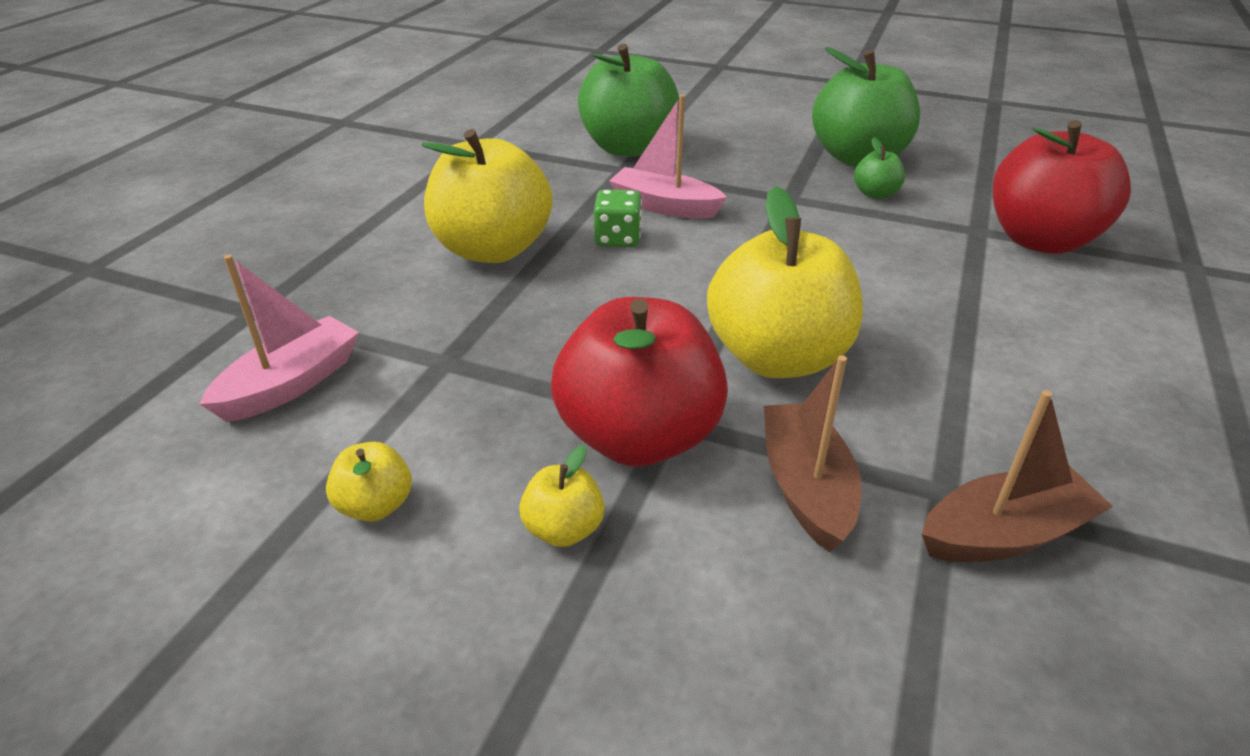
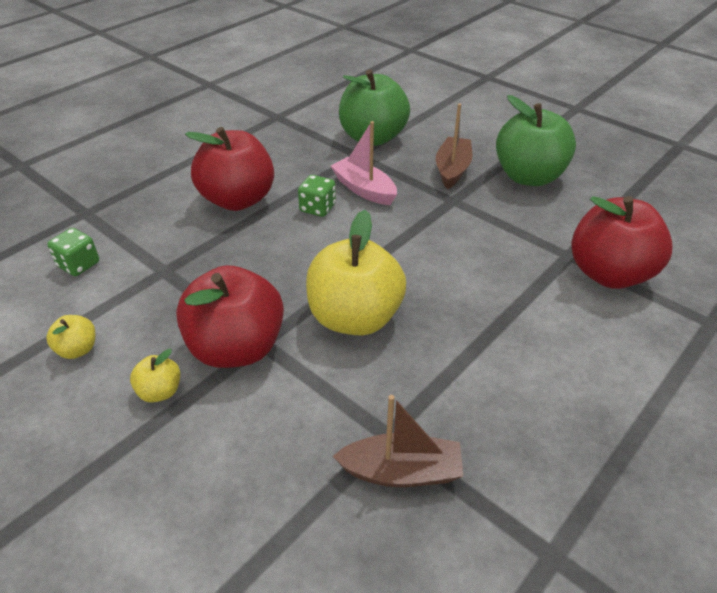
camera: 20 degrees right, 5 degrees up
(291, 384) = (79, 264): pink boat -> green dice
(493, 249) = (238, 200): yellow apple -> red apple
(806, 487) = (307, 406): brown boat -> brown boat (452, 169)
(875, 194) = (517, 209): green apple -> none

